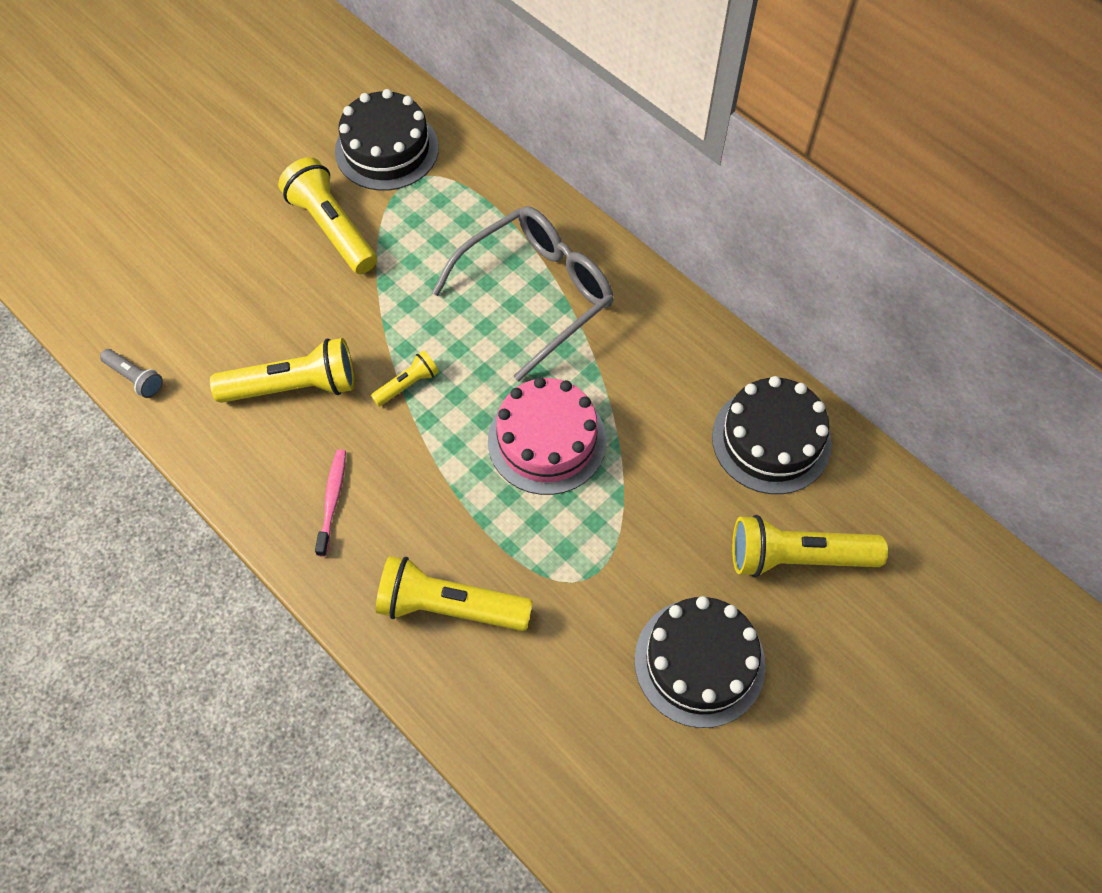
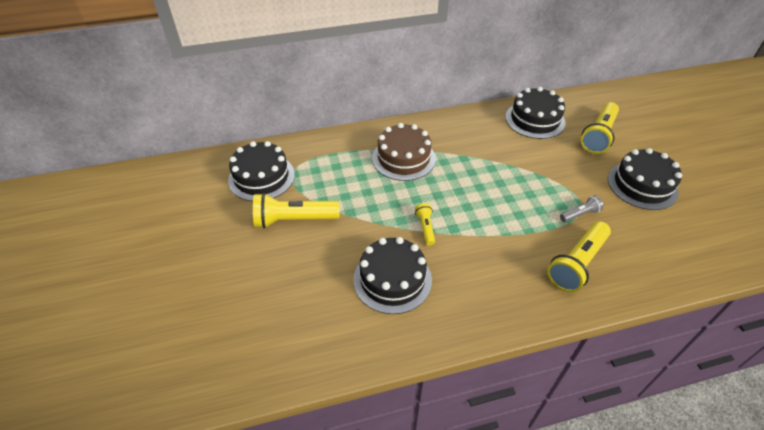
camera: 60 degrees left, 15 degrees down
(135, 378) = (325, 365): grey flashlight -> grey flashlight (580, 214)
(294, 387) = (392, 279): yellow flashlight -> black cake
(332, 500) = (483, 290): pink toothbrush -> none
(536, 293) = (403, 158): grey glasses -> brown cake
(547, 440) = (494, 188): pink cake -> none

